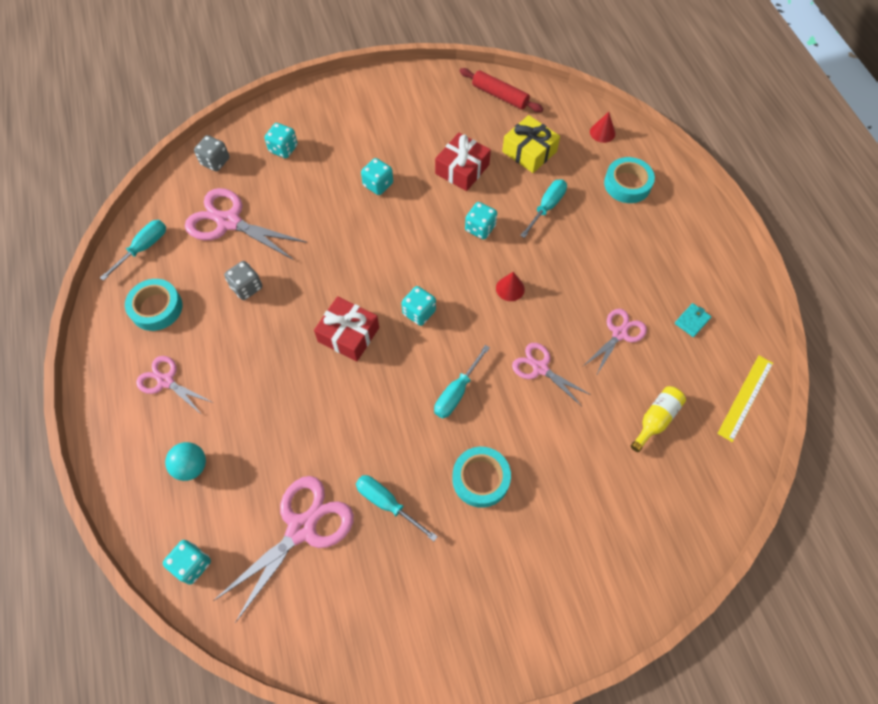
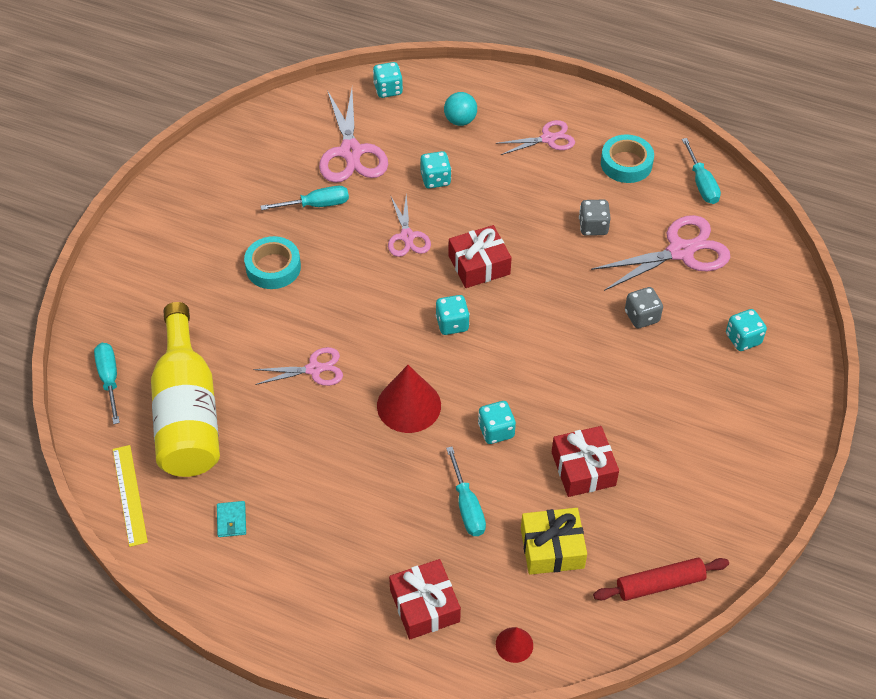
camera: 130 degrees right, 10 degrees down
(215, 162) = (770, 279): grey dice -> grey dice (642, 316)
(378, 185) = (626, 385): turquoise dice -> turquoise dice (435, 179)
(456, 393) = (354, 299): turquoise screwdriver -> turquoise screwdriver (109, 379)
(510, 288) = (409, 405): red cone -> red cone, size x1.91
(619, 333) = (281, 452): pink scissors -> pink scissors (407, 237)
(627, 184) = (424, 606): turquoise tape -> red gift
(656, 419) = (187, 413): yellow bottle -> yellow bottle, size x2.34

